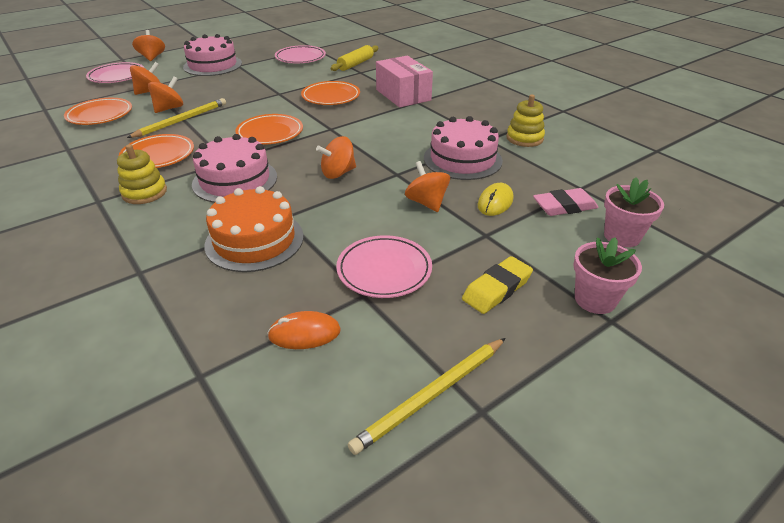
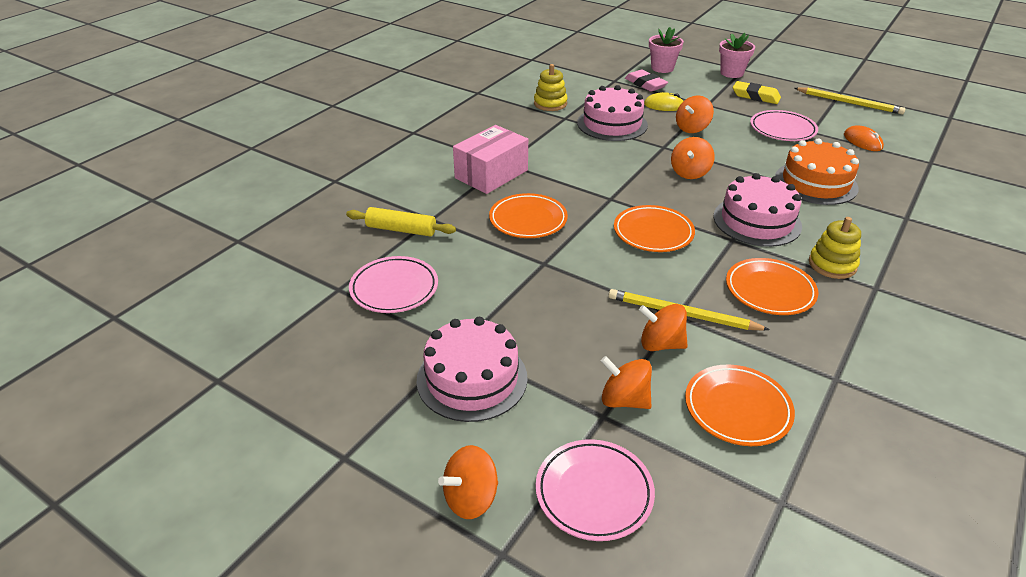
camera: 110 degrees left, 0 degrees up
(338, 173) = (690, 173): orange spinning top -> orange spinning top turned 75 degrees clockwise

